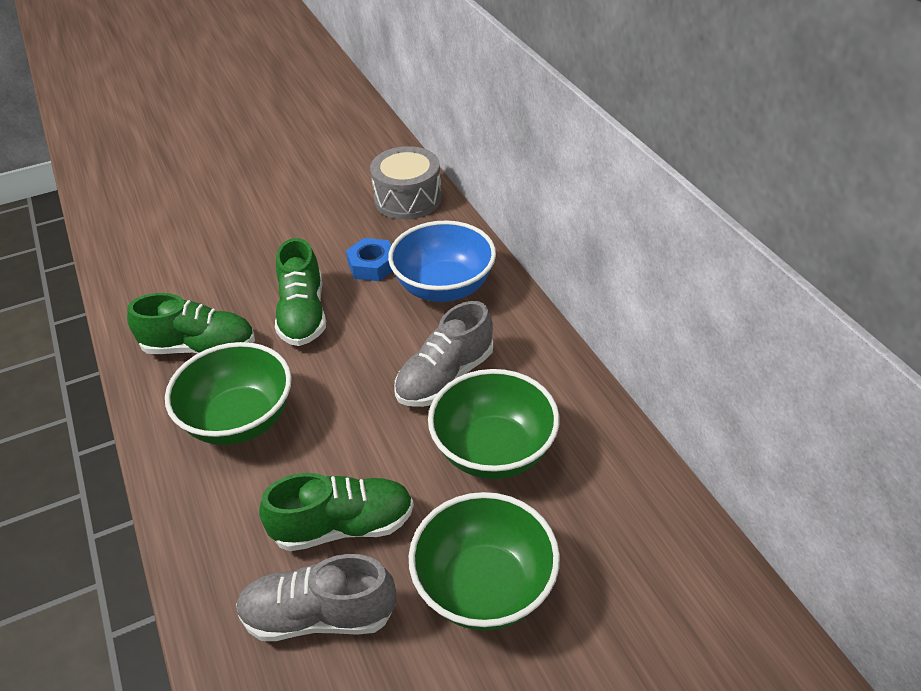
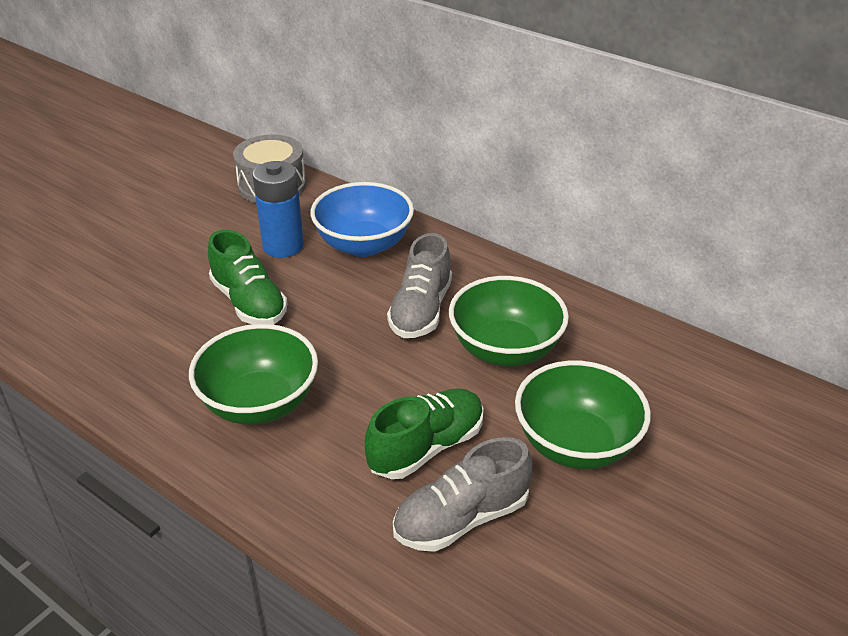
camera: 30 degrees left, 5 degrees down
(200, 347) = (166, 359): green shoe -> none
(372, 265) = (283, 246): blue nut -> blue battery

